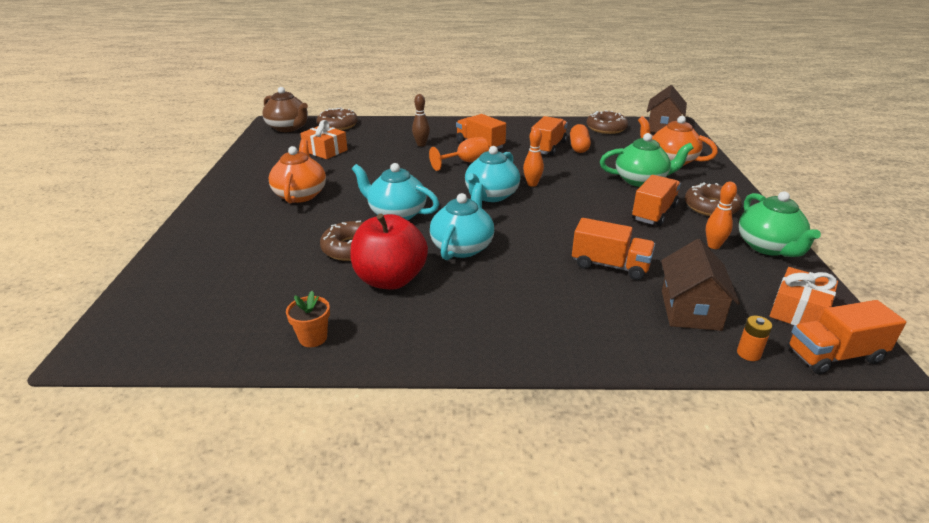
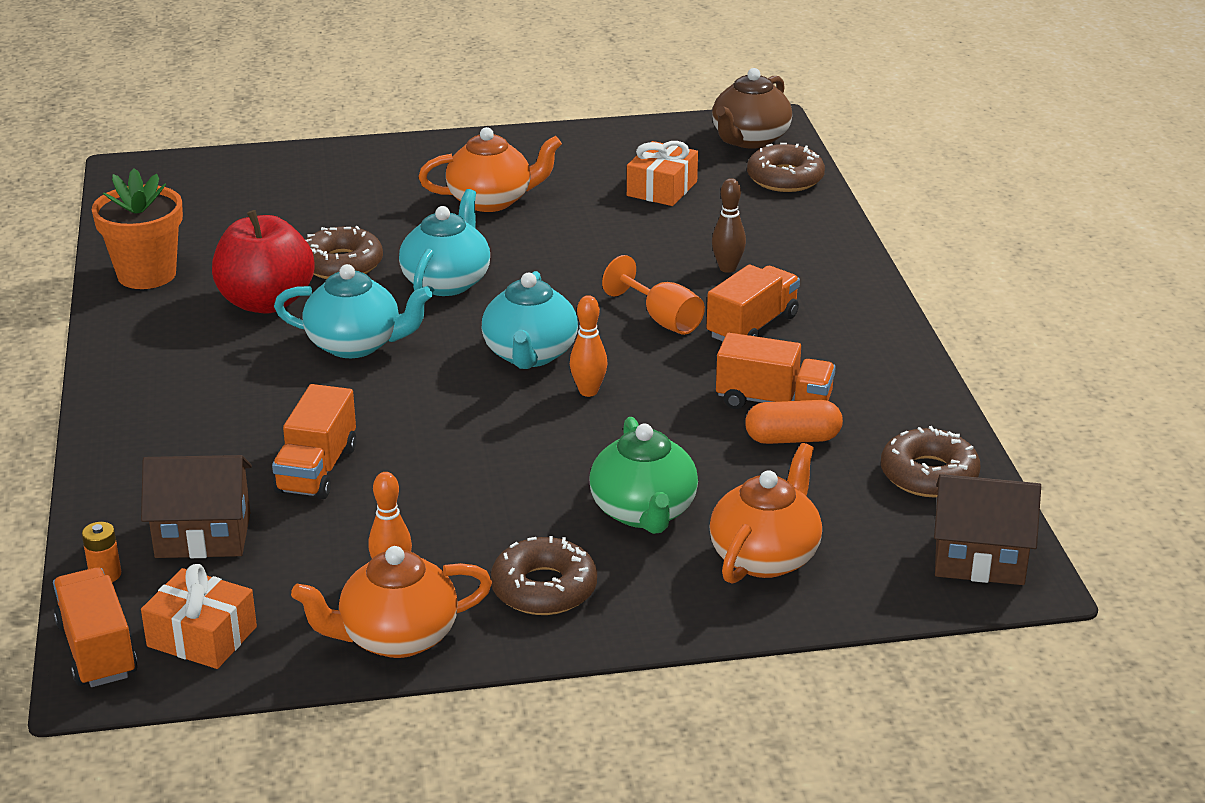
camera: 80 degrees right, 0 degrees up
(313, 338) = (146, 274): orange flower pot -> orange flower pot, size x1.84
(491, 196) = (530, 354): turquoise teapot -> turquoise teapot turned 105 degrees counterclockwise
(654, 213) = (503, 520): orange truck -> none
(768, 247) = (396, 637): green teapot -> orange teapot

